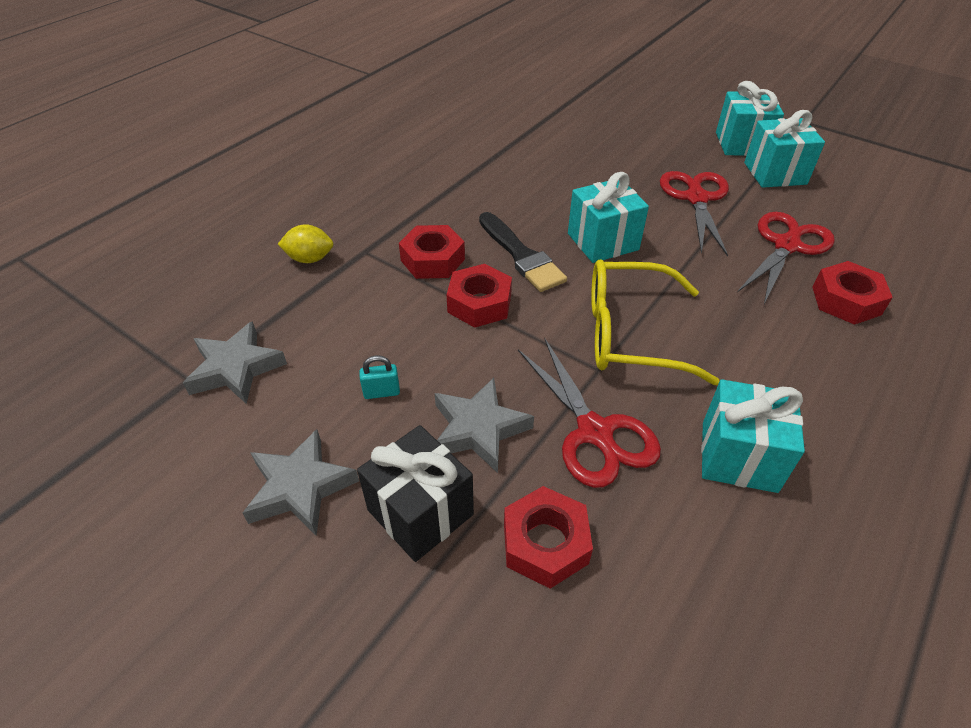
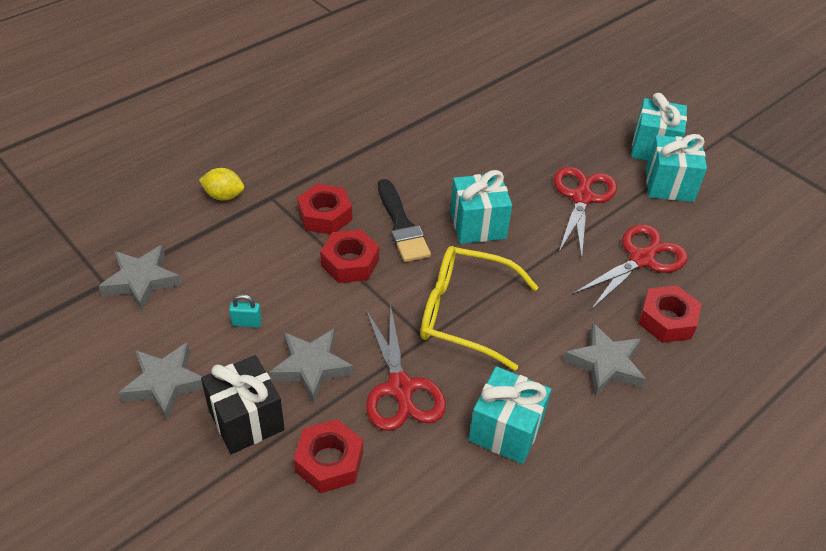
camera: 10 degrees right, 0 degrees up
(809, 359) = (605, 364): none -> grey star

